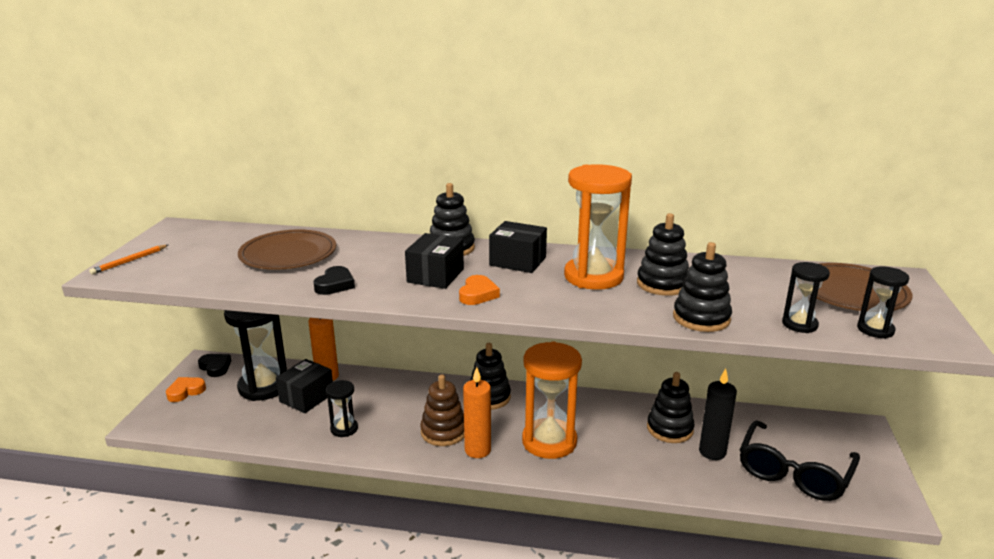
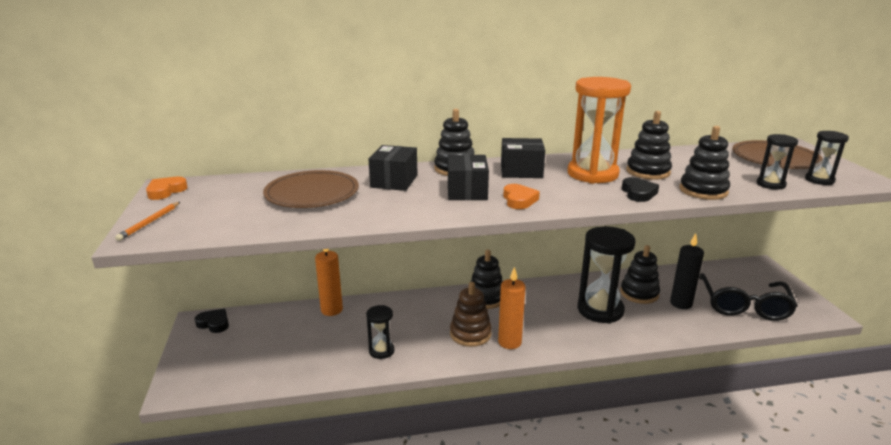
camera: 20 degrees left, 0 degrees up
(185, 391) = (198, 352): orange heart -> orange heart (166, 191)
(263, 386) = (276, 331): black hourglass -> black hourglass (600, 310)
(307, 397) = (326, 332): black box -> black box (394, 181)
(335, 285) = (386, 211): black heart -> black heart (638, 193)
(549, 441) = (560, 322): orange hourglass -> none

